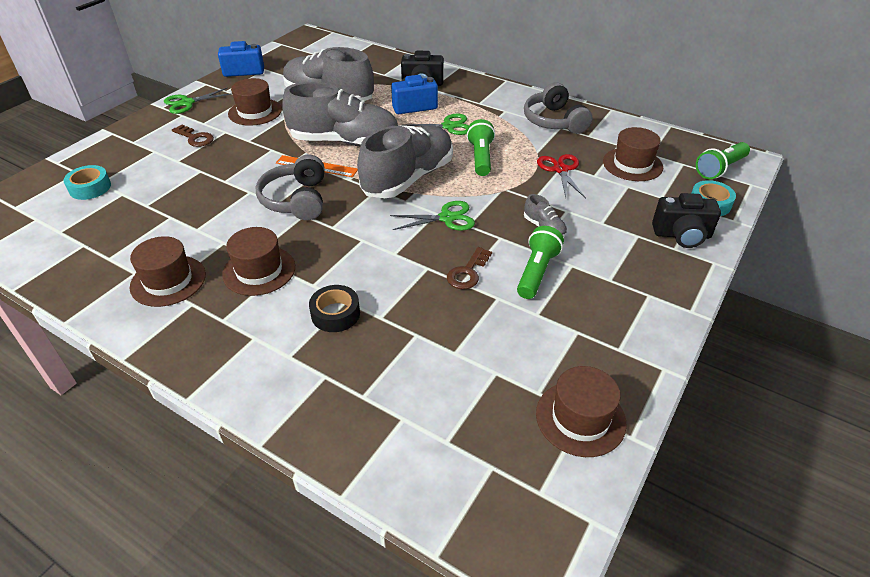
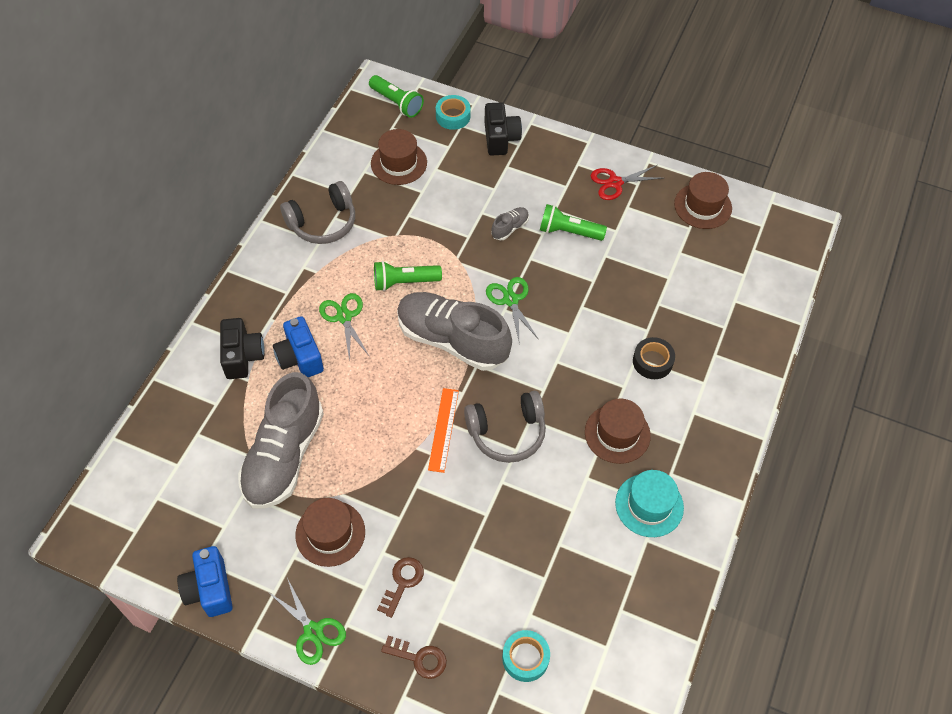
camera: 100 degrees left, 15 degrees up
(168, 281) = (649, 505): brown hat -> turquoise hat
(345, 141) = (389, 413): grey shoe -> none
(468, 272) = (581, 277): brown key -> brown key (419, 658)
(560, 169) = (416, 217): red scissors -> red scissors (615, 182)

